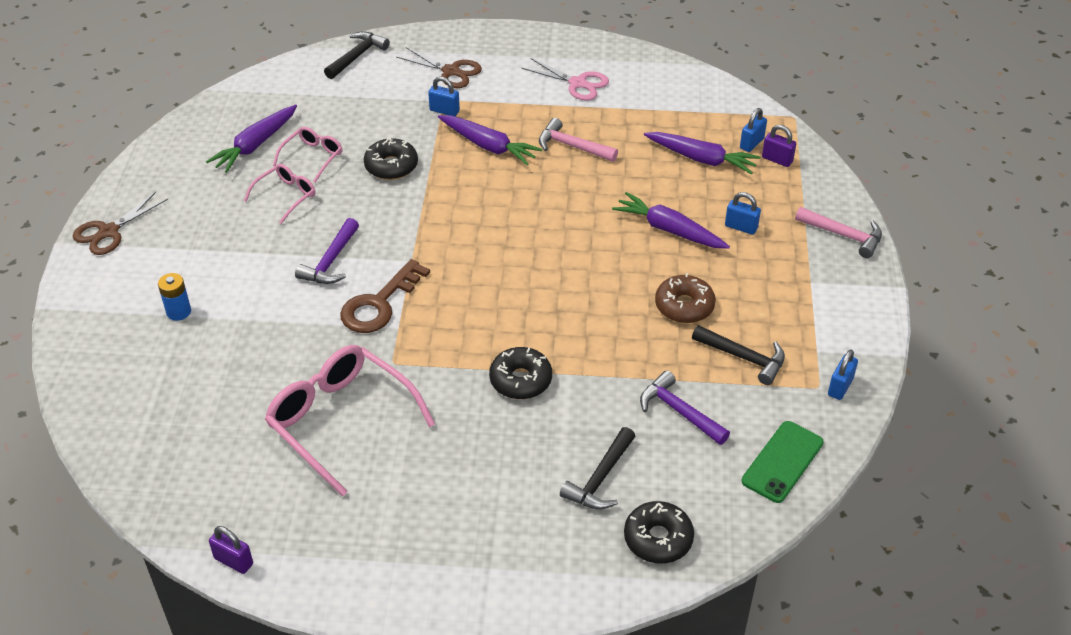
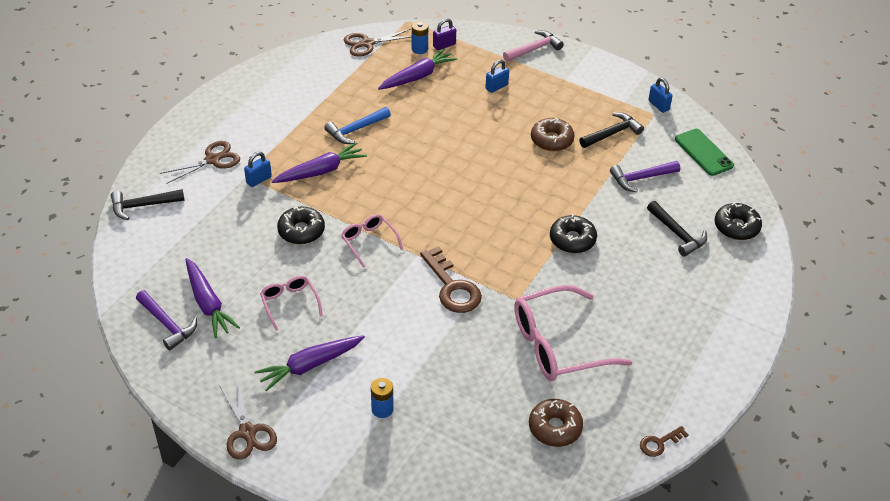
camera: 65 degrees left, 0 degrees up
(215, 457) = (555, 428): none -> brown donut
(233, 561) = (659, 443): purple padlock -> brown key
(312, 157) = (253, 273): pink glasses -> pink glasses (369, 242)
(330, 261) = (387, 300): purple hammer -> purple hammer (167, 324)
(357, 56) = (142, 206): black hammer -> black hammer turned 75 degrees counterclockwise
(572, 146) = (355, 130): pink hammer -> blue hammer
(577, 83) = (287, 101): pink scissors -> none
(669, 230) = (476, 118): purple carrot -> purple carrot (310, 365)
(723, 102) = (367, 43): none -> brown scissors
(751, 143) = (419, 49): blue padlock -> blue battery

